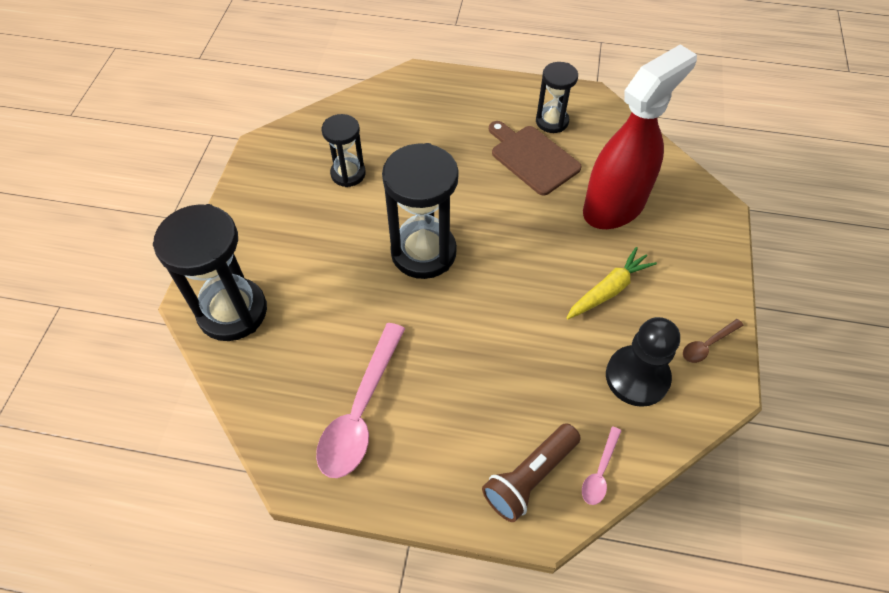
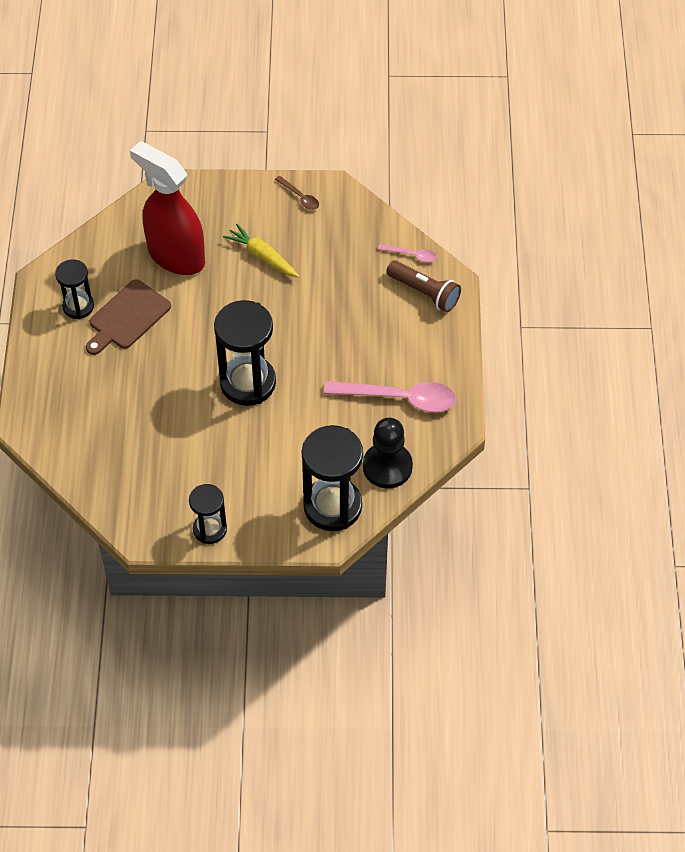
camera: 100 degrees left, 0 degrees up
(348, 174) = (167, 456): black hourglass -> black hourglass (210, 529)
(637, 377) = (335, 237): black pawn -> black pawn (387, 467)

